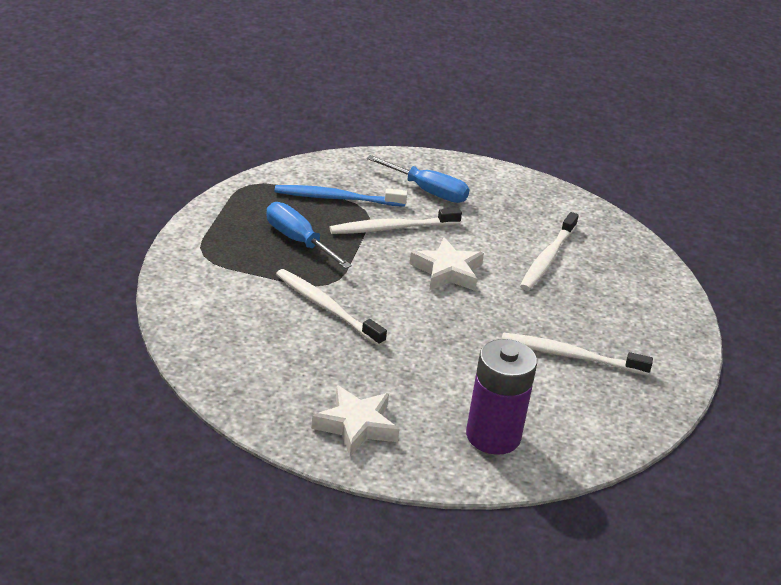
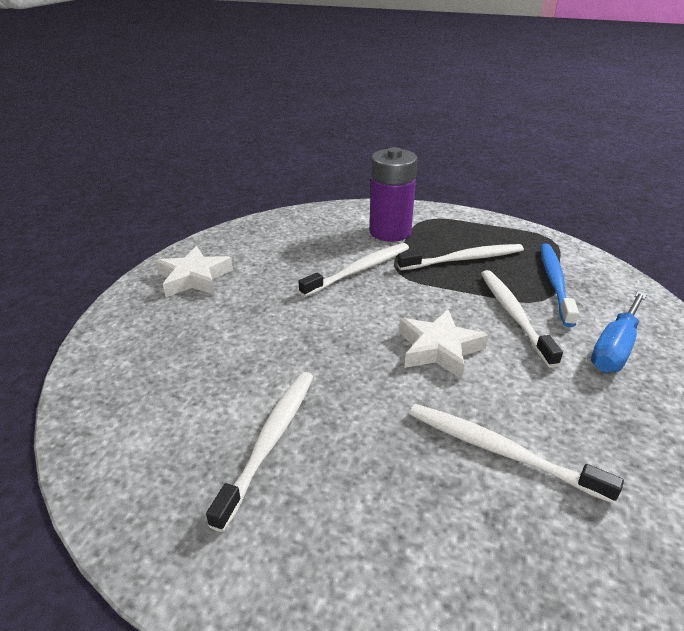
camera: 100 degrees right, 0 degrees up
(298, 240) = (464, 259): blue screwdriver -> white toothbrush
(493, 436) = (148, 354): purple battery -> purple battery (390, 232)

